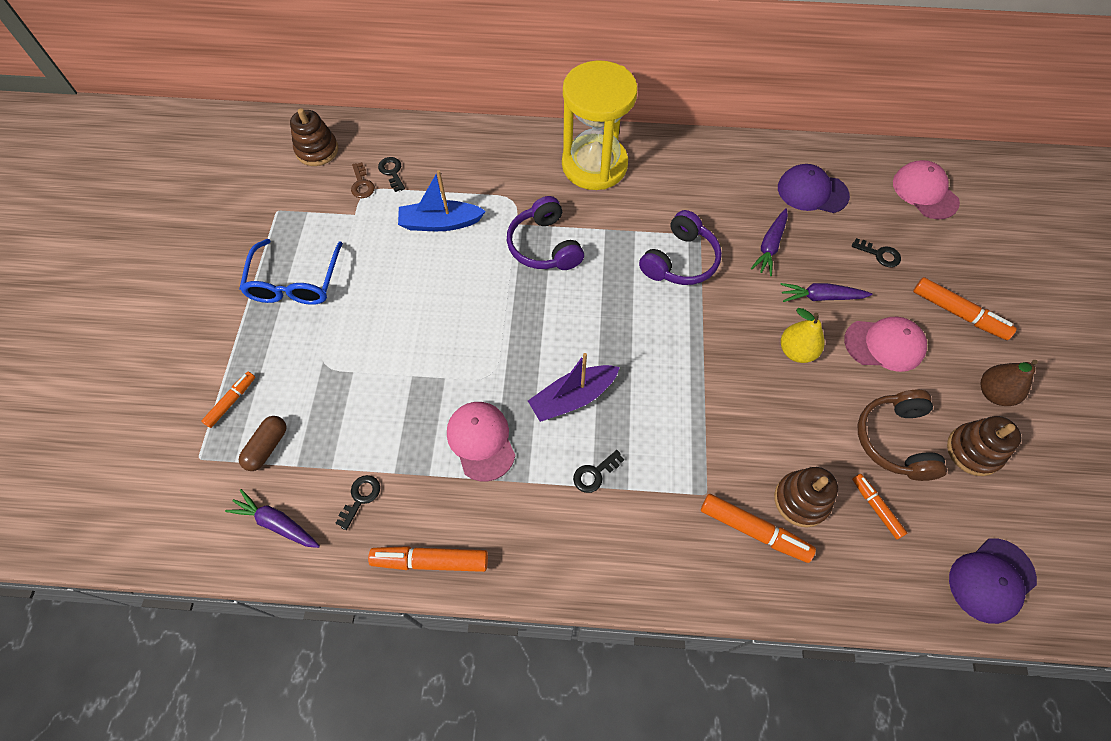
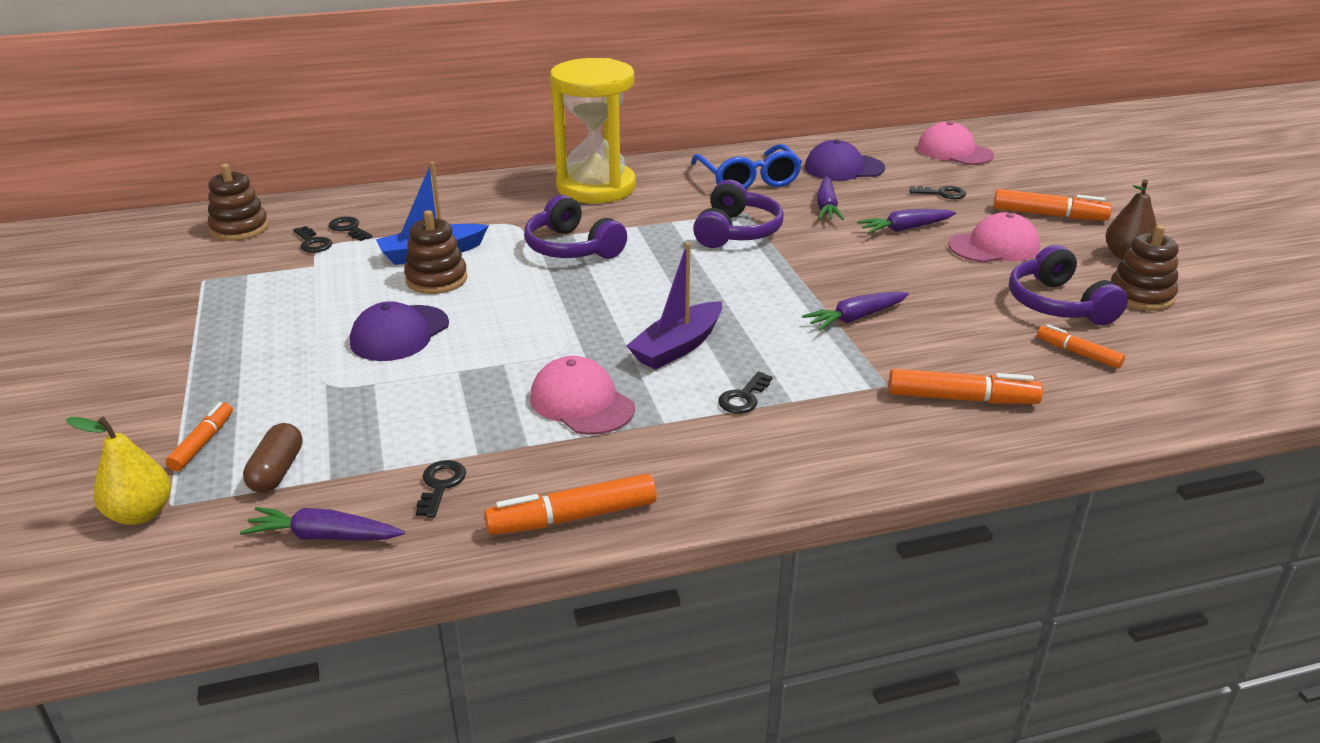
camera: 20 degrees left, 30 degrees down
(295, 283) = (255, 329): blue glasses -> blue glasses (748, 179)
(362, 184) = (313, 243): brown key -> black key
(721, 405) = (855, 318): none -> purple carrot
(796, 351) = (907, 267): yellow pear -> yellow pear (140, 514)
(801, 500) = (995, 365): brown stacking toy -> brown stacking toy (436, 279)
(895, 440) = (1058, 304): brown headphones -> purple headphones
(991, 580) = (1237, 376): purple cap -> purple cap (399, 333)

